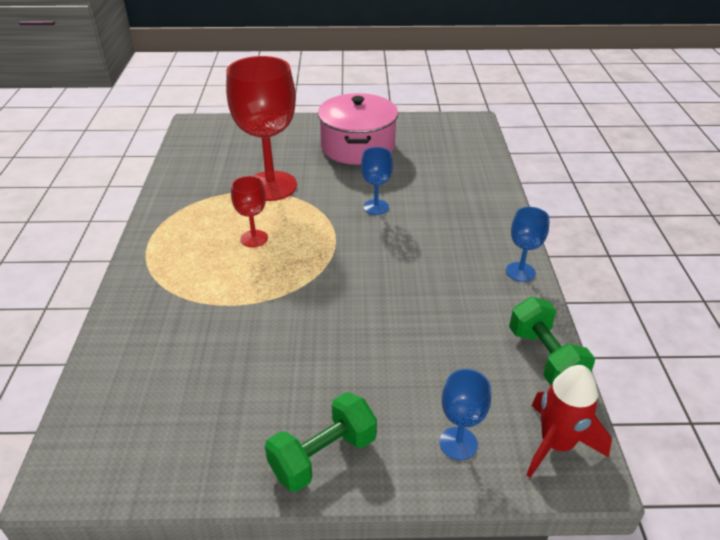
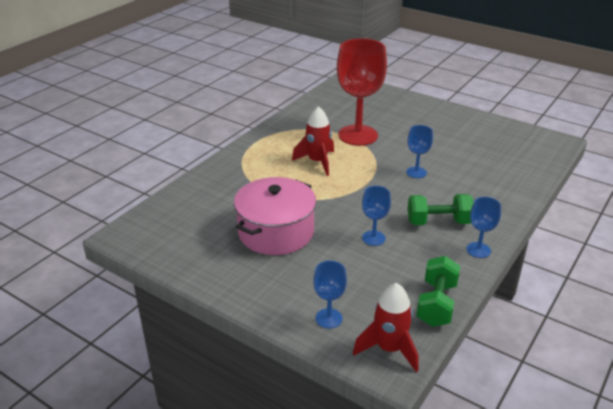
camera: 35 degrees right, 5 degrees down
(254, 238) = (317, 162): red goblet -> red rocket
(323, 456) = (248, 286): green dumbbell -> green dumbbell (438, 222)
(358, 146) = (444, 130): pink pot -> pink pot (276, 232)
(407, 309) = (373, 238): none -> blue goblet

